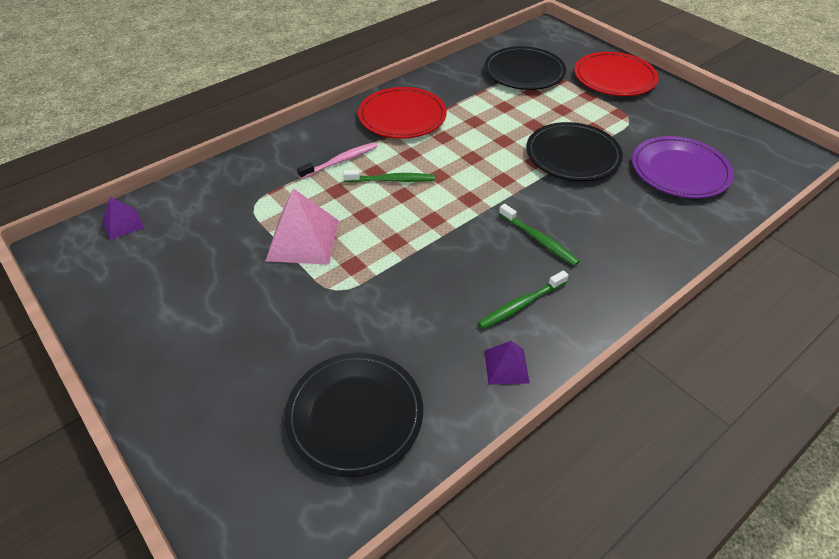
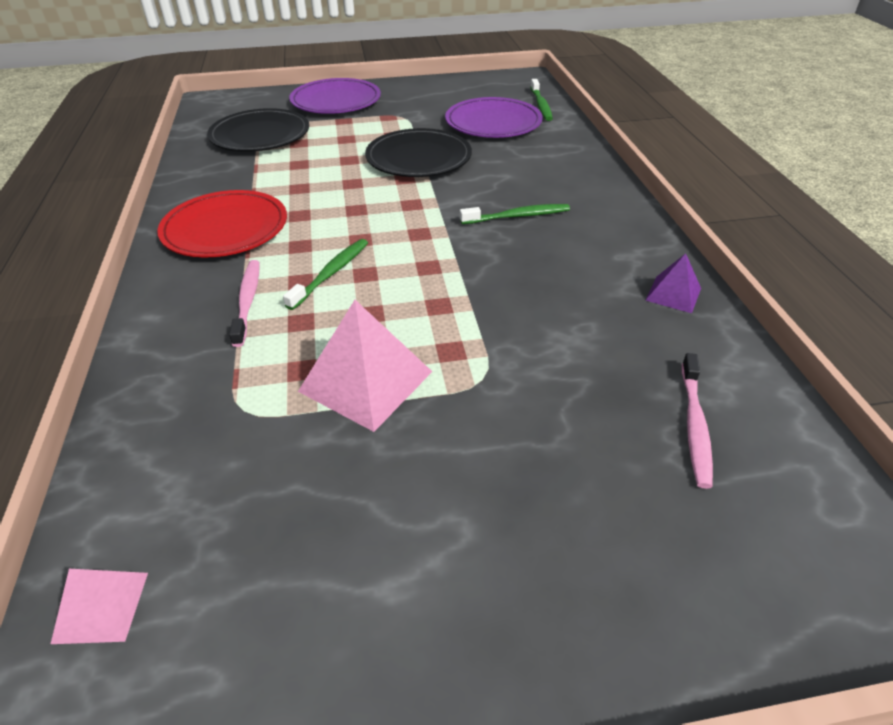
camera: 60 degrees left, 5 degrees down
(123, 224) = (101, 607): purple pyramid -> pink pyramid
(355, 415) = (694, 425): black plate -> pink toothbrush
(521, 304) = (597, 257): green toothbrush -> green toothbrush (541, 105)
(614, 78) = (336, 101): red plate -> purple plate

